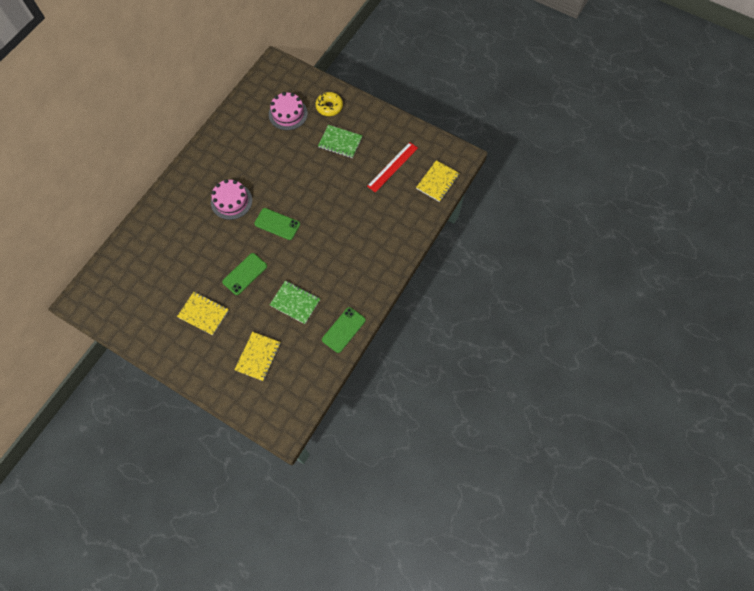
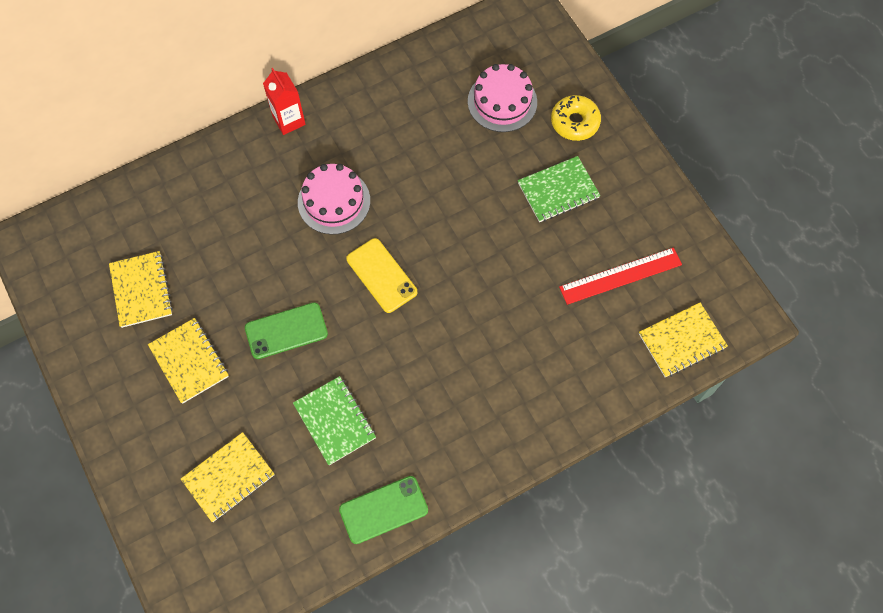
camera: 30 degrees right, 0 degrees up
(156, 293) = (141, 290): none -> yellow notebook
(184, 174) = (289, 120): none -> red carton
(277, 224) = (381, 275): green phone -> yellow phone
(340, 142) = (558, 190): green notebook -> green notebook turned 75 degrees counterclockwise

